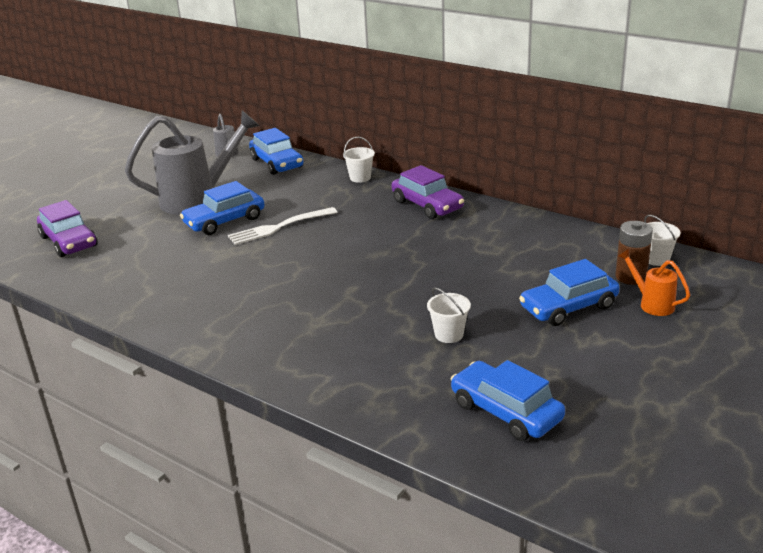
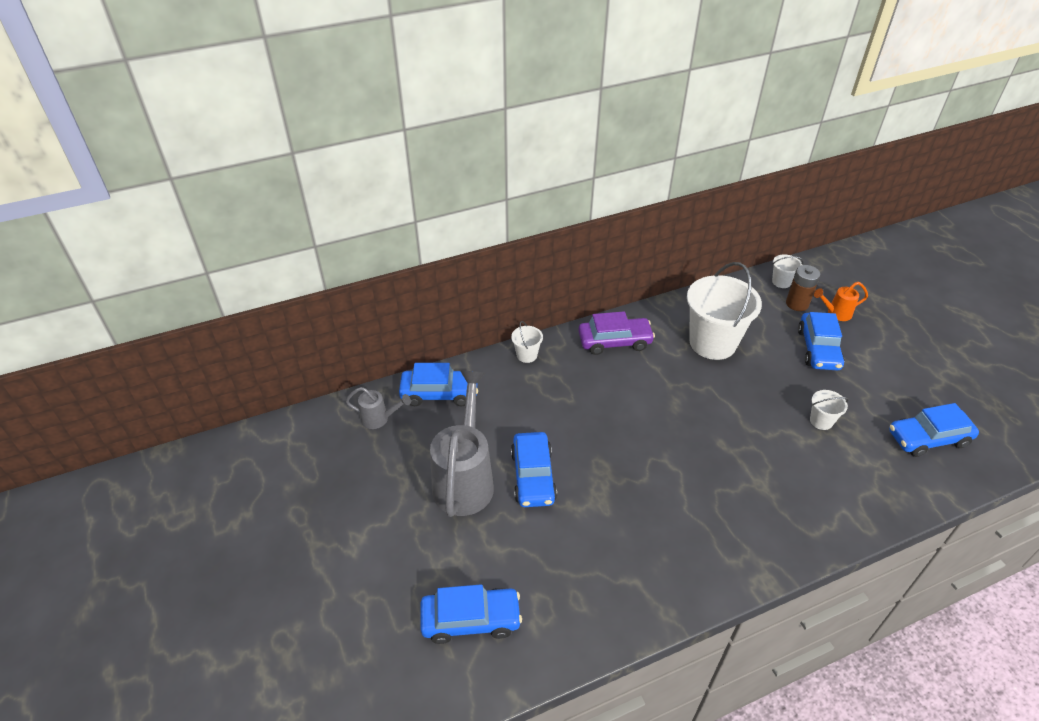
camera: 60 degrees left, 15 degrees up
(69, 241) = (471, 620): purple car -> blue car
(279, 227) = (578, 444): white fork -> none
(491, 248) = (712, 343): none -> white bucket

